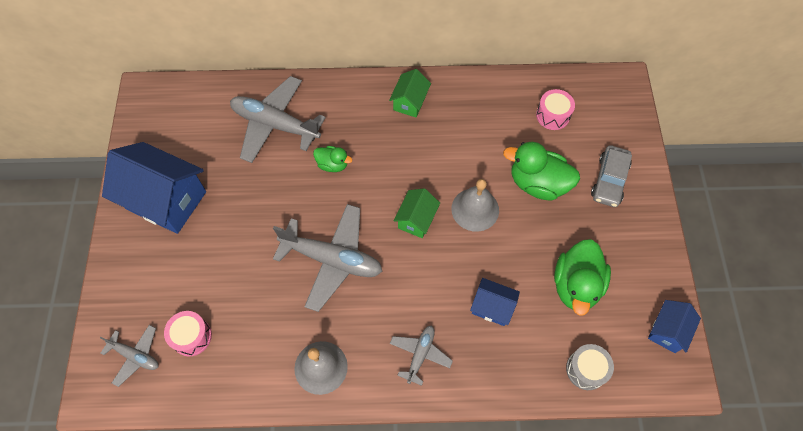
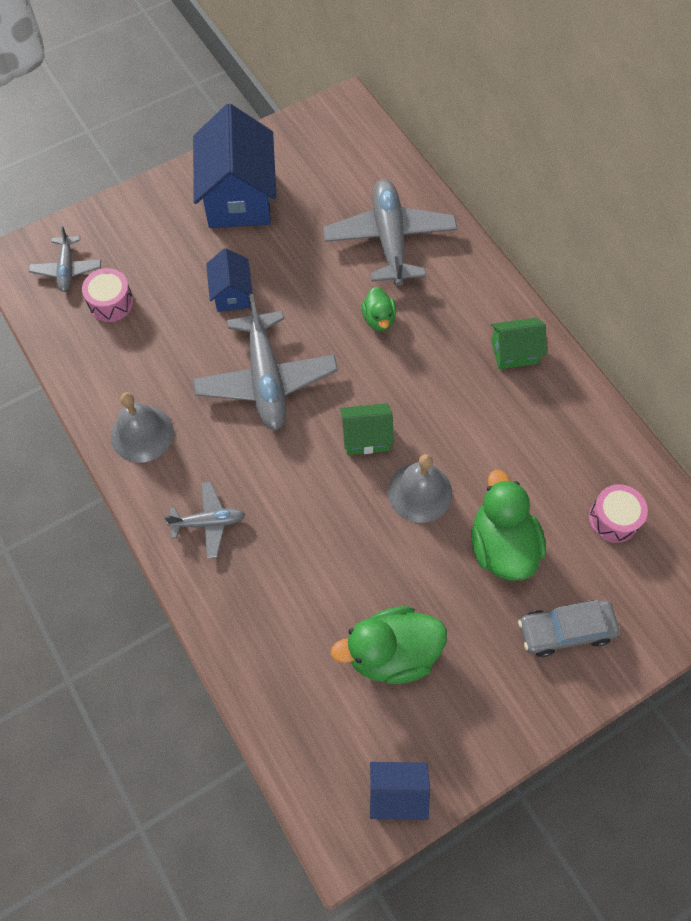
camera: 60 degrees right, 0 degrees up
(492, 307) = (307, 570): blue house -> blue house (231, 293)
(586, 369) = (290, 713): grey drum -> none

